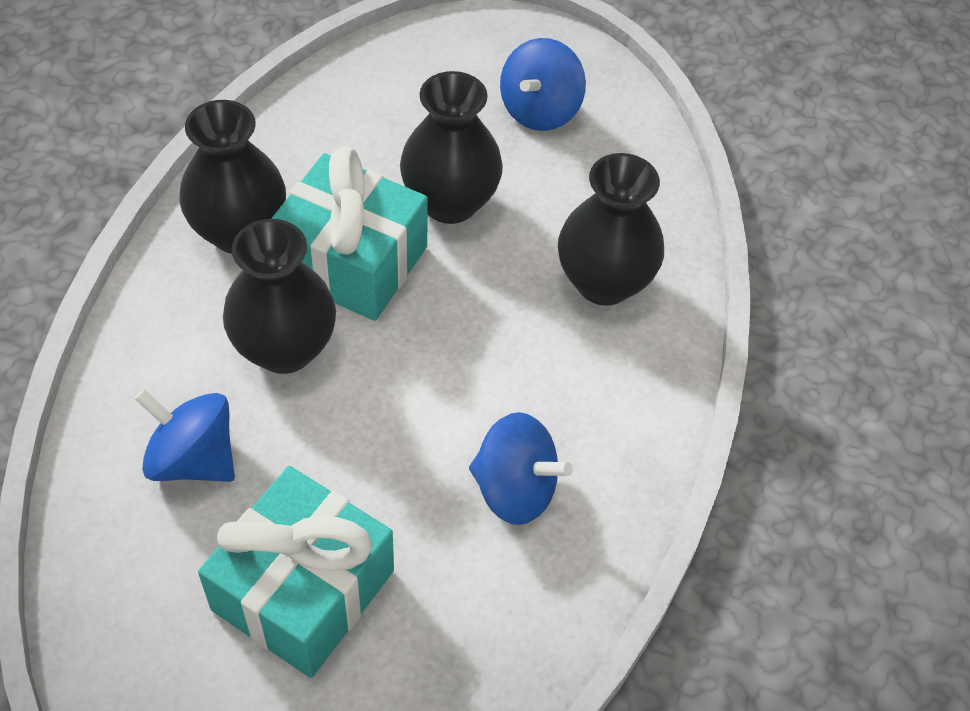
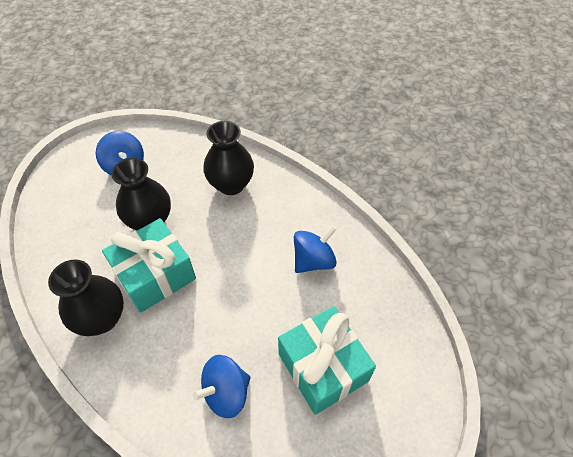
camera: 60 degrees left, 0 degrees up
(284, 348) = (187, 324): black vase -> none

